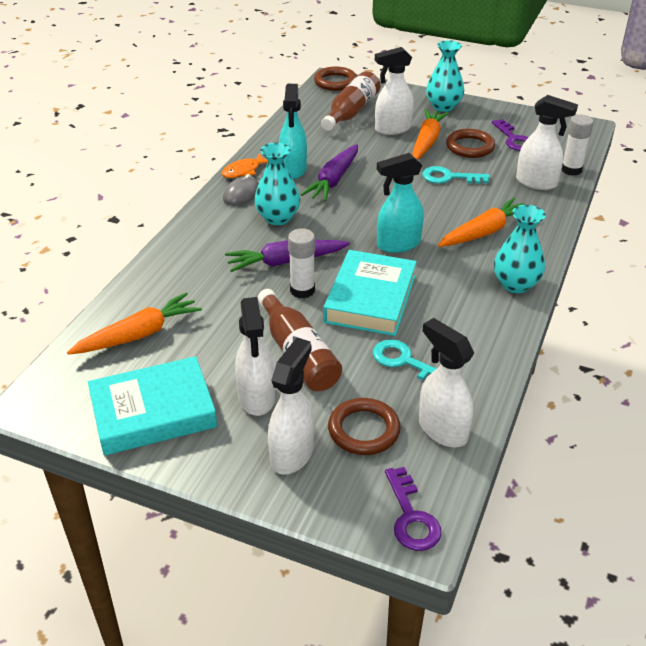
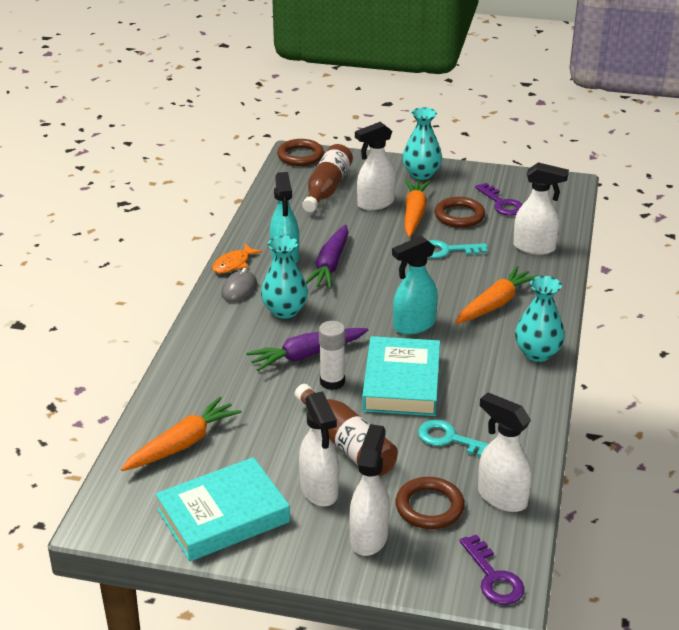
camera: 10 degrees left, 5 degrees down
(571, 170) = (565, 231): white glue stick -> none

